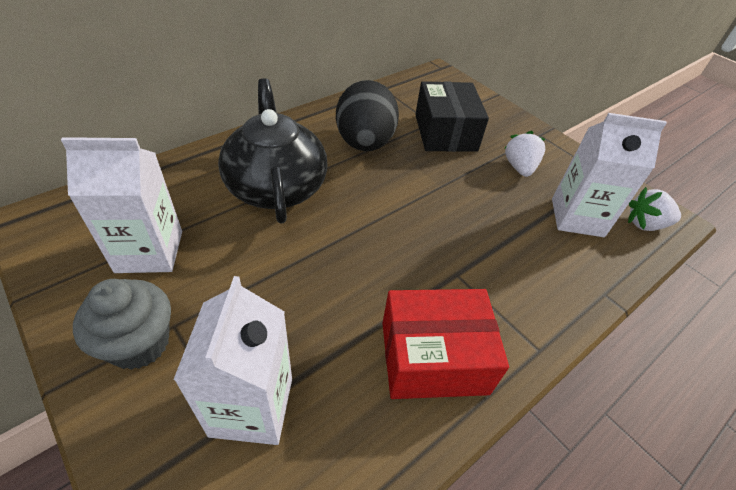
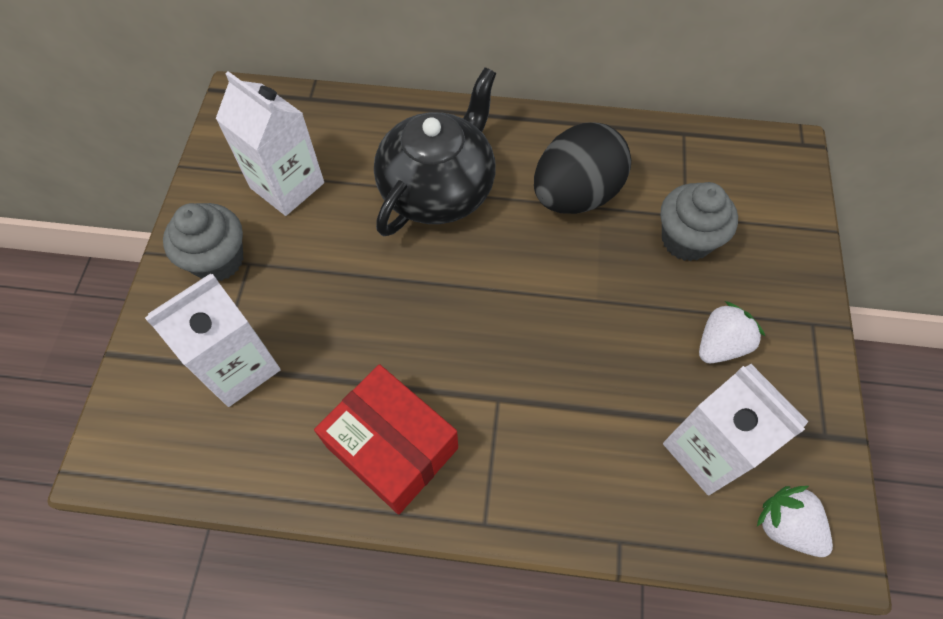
camera: 50 degrees right, 15 degrees up
(445, 132) = (686, 240): black box -> grey cupcake

